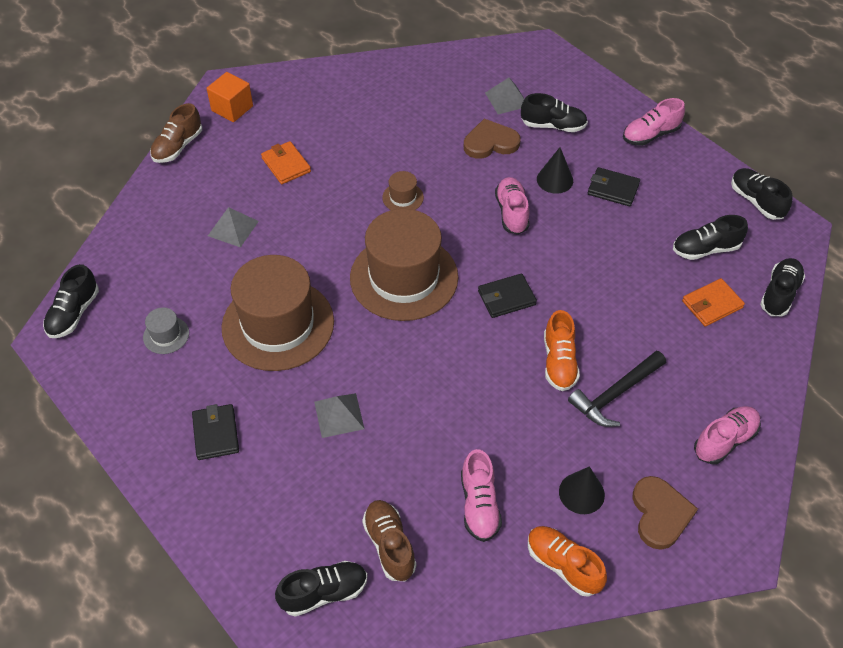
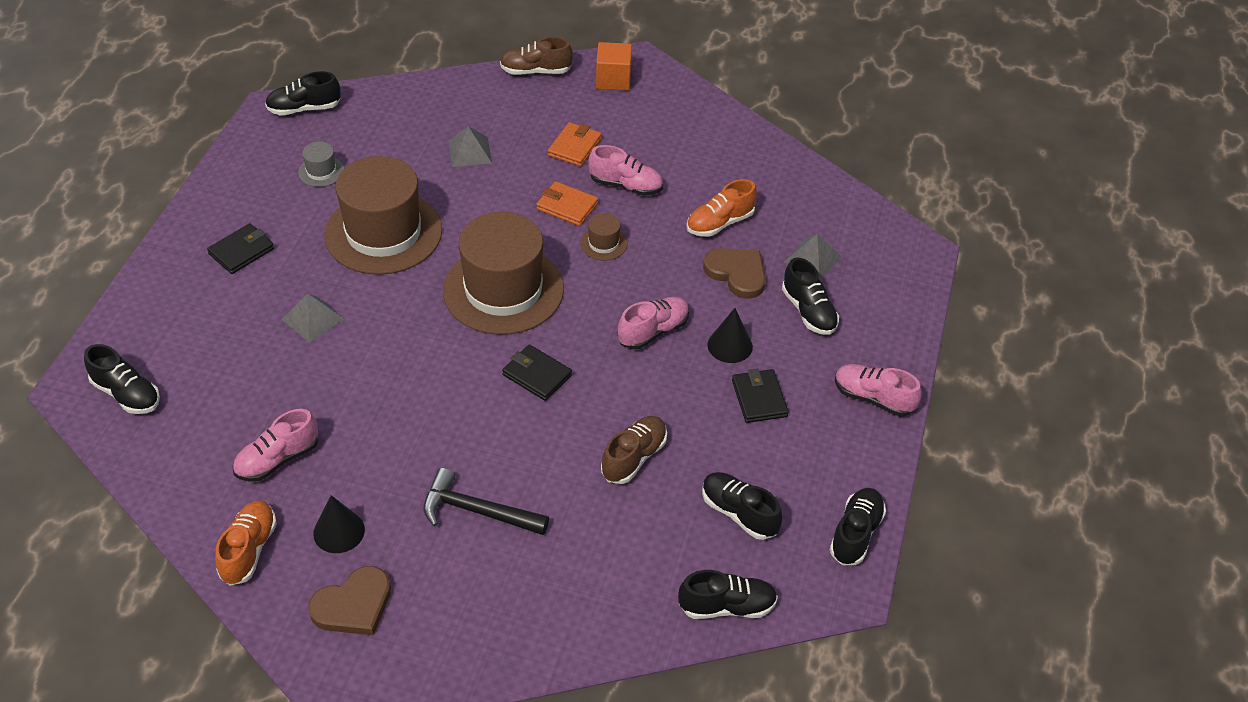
camera: 55 degrees right, 5 degrees down
(389, 545) = (198, 415): brown shoe -> brown shoe (634, 458)
(559, 362) = (486, 449): orange shoe -> orange shoe (720, 223)
(712, 304) = (661, 548): orange wallet -> orange wallet (567, 206)
(725, 440) = (481, 628): pink shoe -> pink shoe (626, 185)

